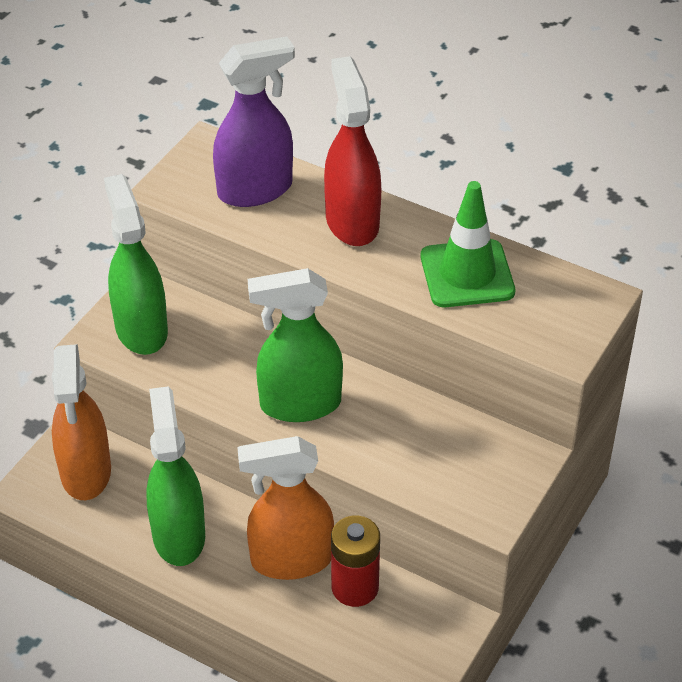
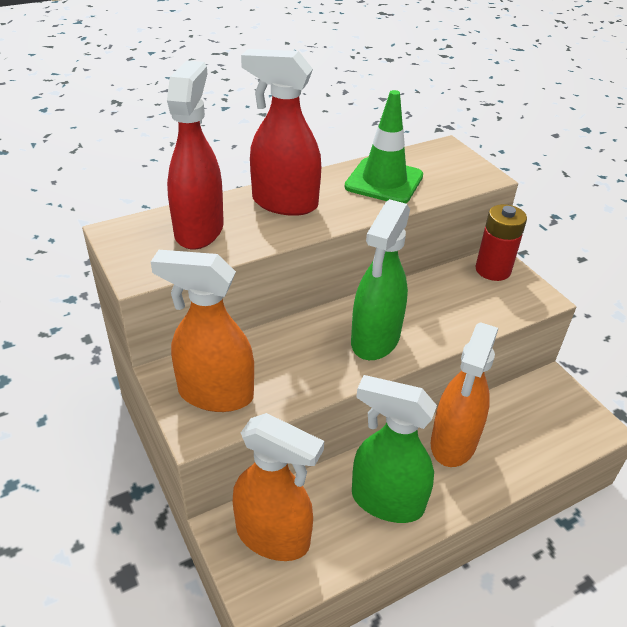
camera: 60 degrees left, 5 degrees down
(141, 329) = (215, 394): green spray bottle -> orange spray bottle
(256, 190) = (199, 230): purple spray bottle -> red spray bottle
(355, 587) = (498, 419): red battery -> red battery (493, 270)

